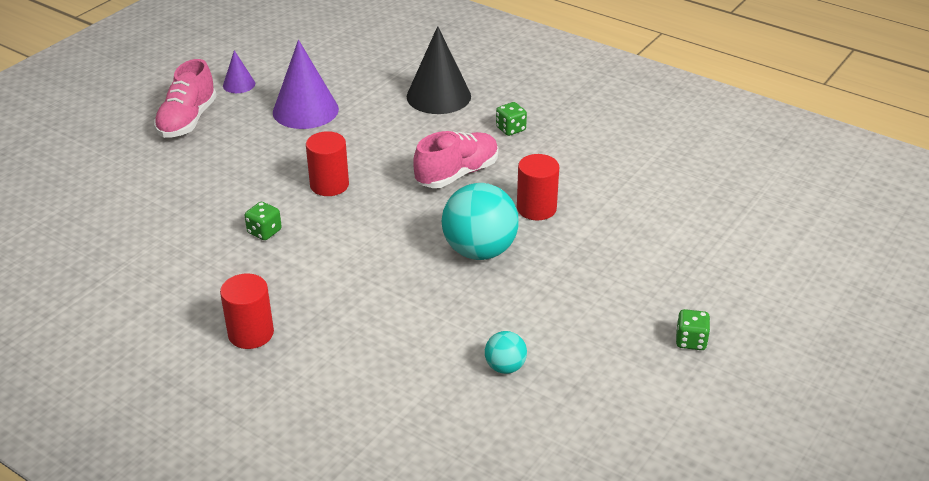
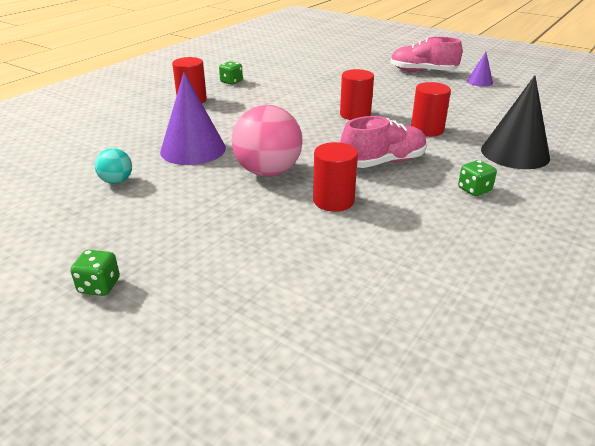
camera: 90 degrees right, 5 degrees down
(264, 232) = (296, 98): green dice -> green dice (231, 82)
(305, 110) = (456, 103): purple cone -> purple cone (193, 149)
(379, 139) = (427, 130): none -> red cylinder
(457, 174) = (383, 162): pink shoe -> pink shoe turned 75 degrees counterclockwise
(479, 251) = (268, 172): turquoise ball -> pink ball

